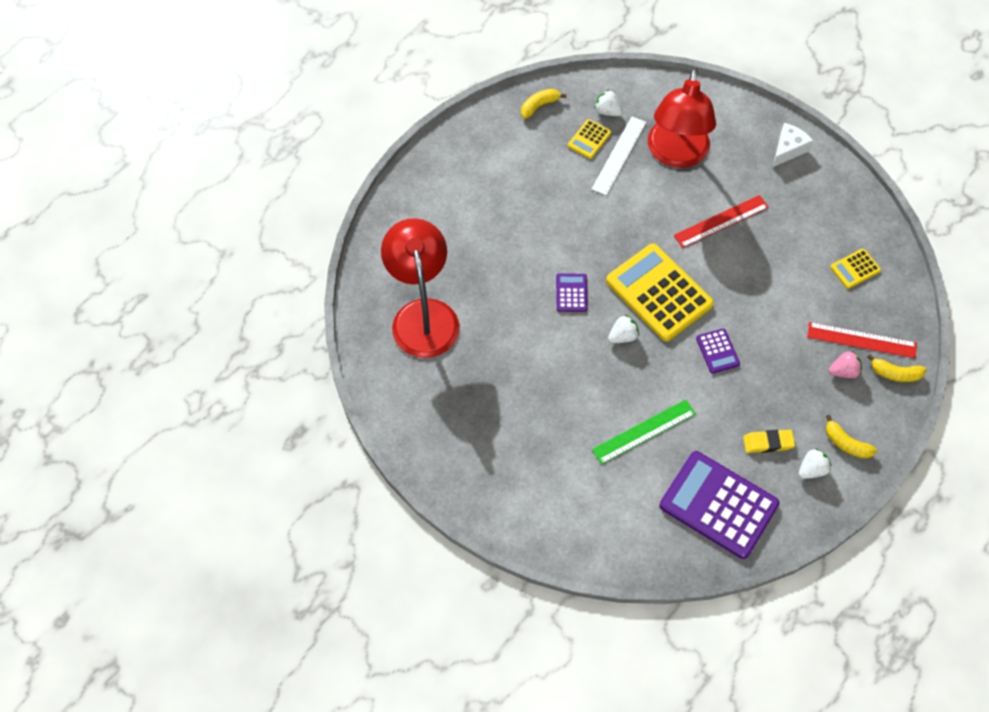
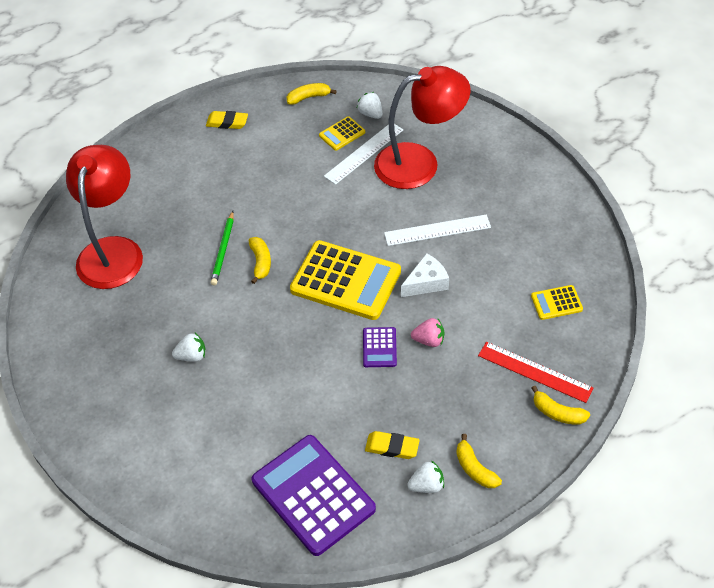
camera: 20 degrees right, 10 degrees down
(471, 151) = (227, 122): none -> yellow eraser
(530, 289) = (223, 250): none -> green pencil
(571, 293) = (261, 262): purple calculator -> yellow banana
(623, 336) = (291, 312): white strawberry -> white strawberry (192, 356)
(644, 431) = (270, 405): green ruler -> none
(659, 293) = (345, 281): yellow calculator -> yellow calculator turned 135 degrees clockwise
(676, 154) = (419, 163): red lamp -> red lamp turned 135 degrees counterclockwise
(721, 221) = (437, 230): red ruler -> white ruler
(788, 149) = (534, 180): white cheese -> white cheese (426, 283)
(843, 371) = (502, 397): pink strawberry -> pink strawberry (429, 340)

